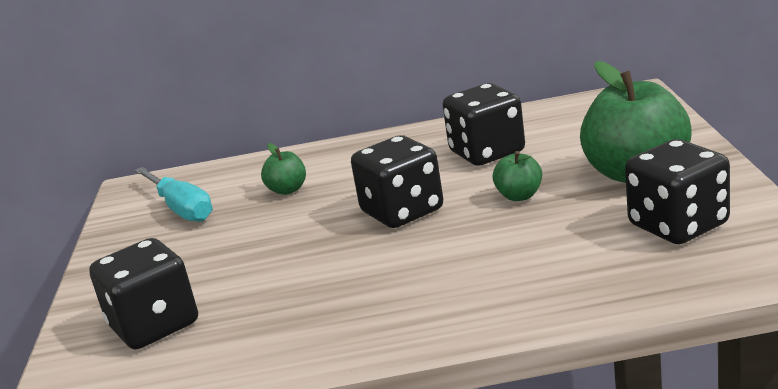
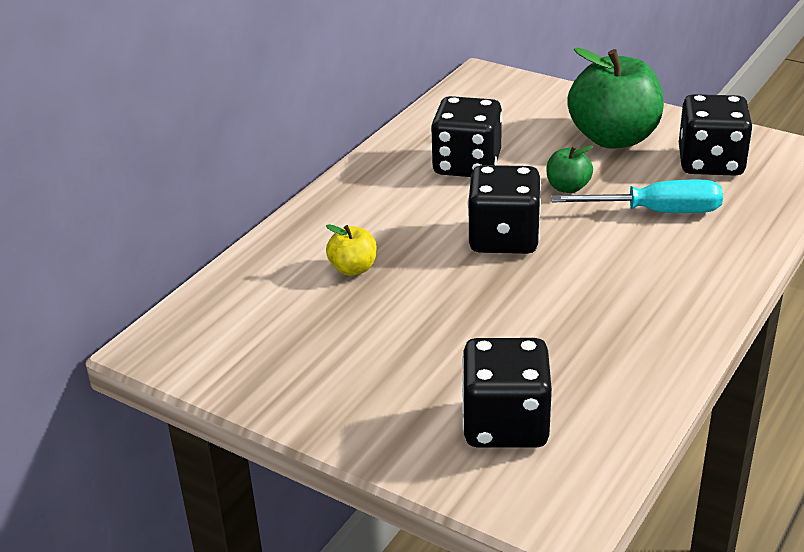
camera: 55 degrees left, 10 degrees up
(181, 208) = (277, 334): turquoise screwdriver -> turquoise screwdriver (656, 212)
(287, 190) = (353, 269): green apple -> yellow apple

